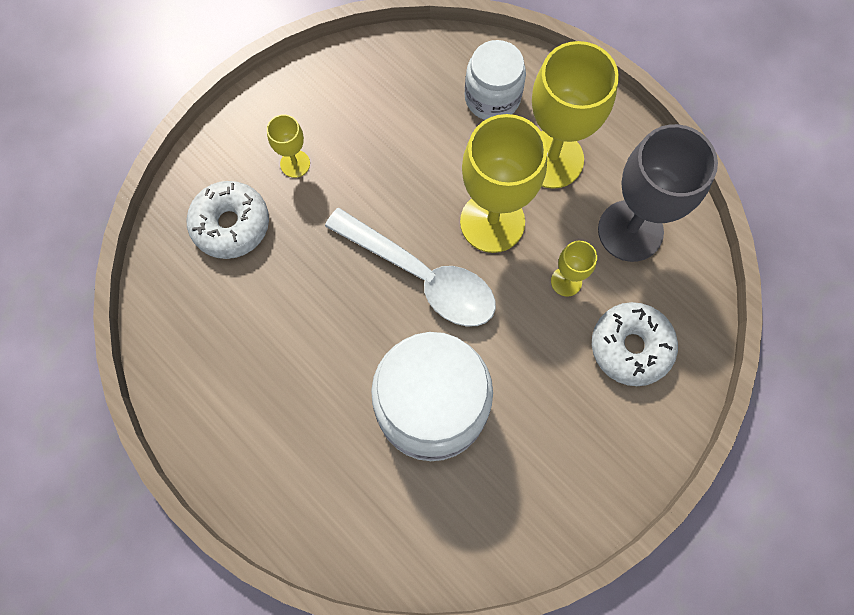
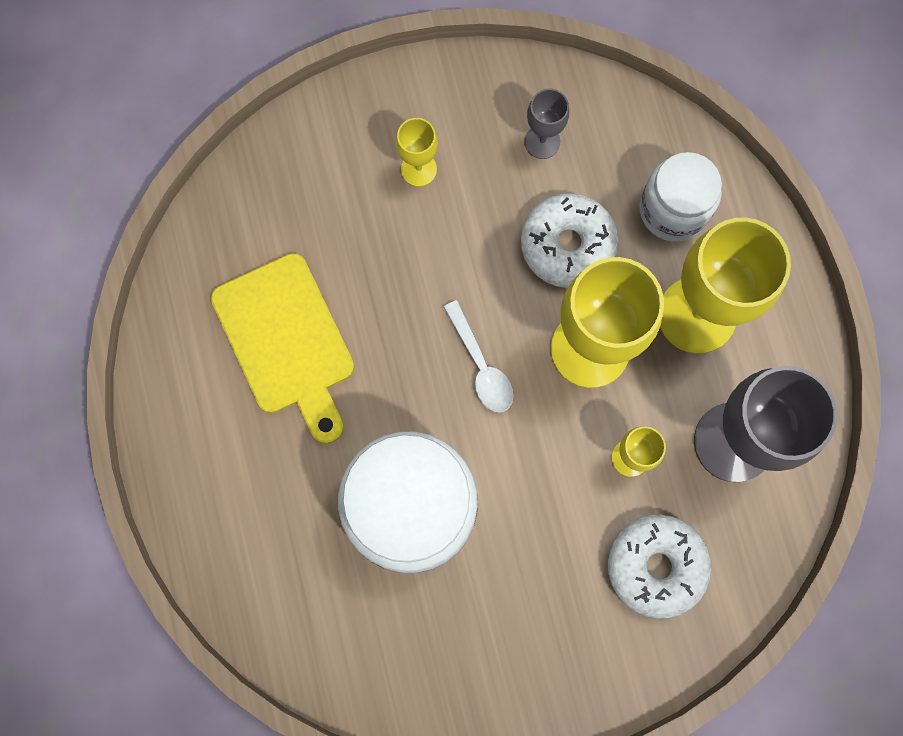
camera: 30 degrees right, 5 degrees up
(231, 224) = (316, 200): white donut -> white donut (567, 245)
(267, 337) = (287, 341): none -> yellow cutting board
(373, 99) = (542, 142): none -> grey goblet
(421, 276) = (481, 365): white spoon -> white spoon, size x0.53

